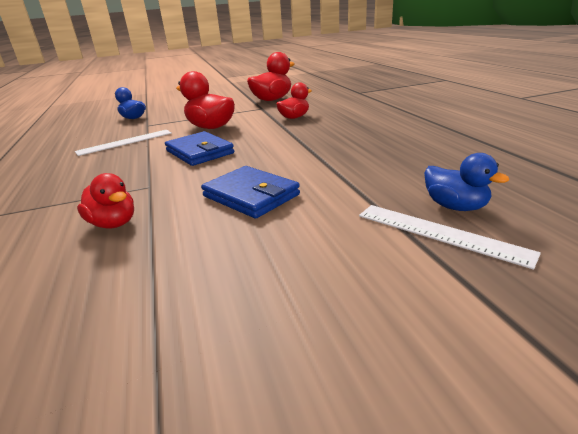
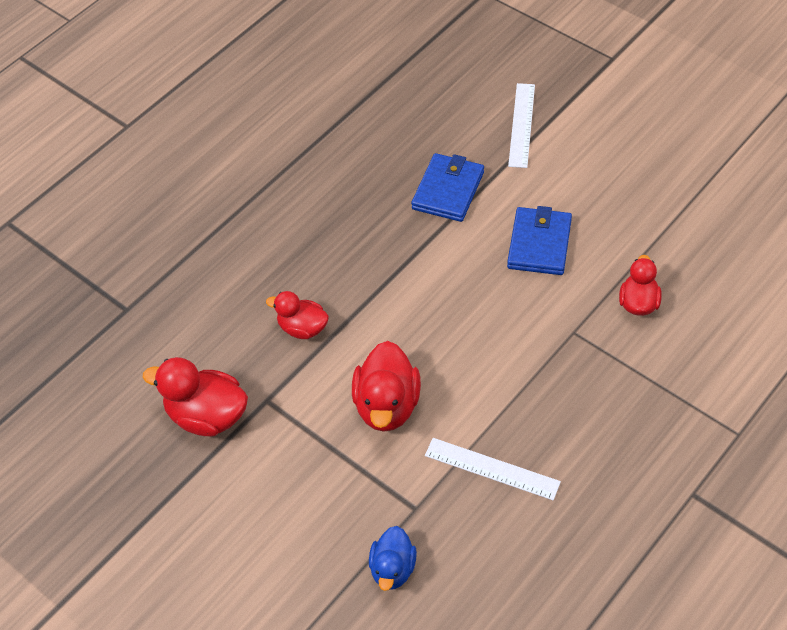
camera: 120 degrees left, 25 degrees up
(199, 152) = (475, 352): blue wallet -> blue wallet (448, 190)
(455, 206) = (480, 125): blue duck -> none

